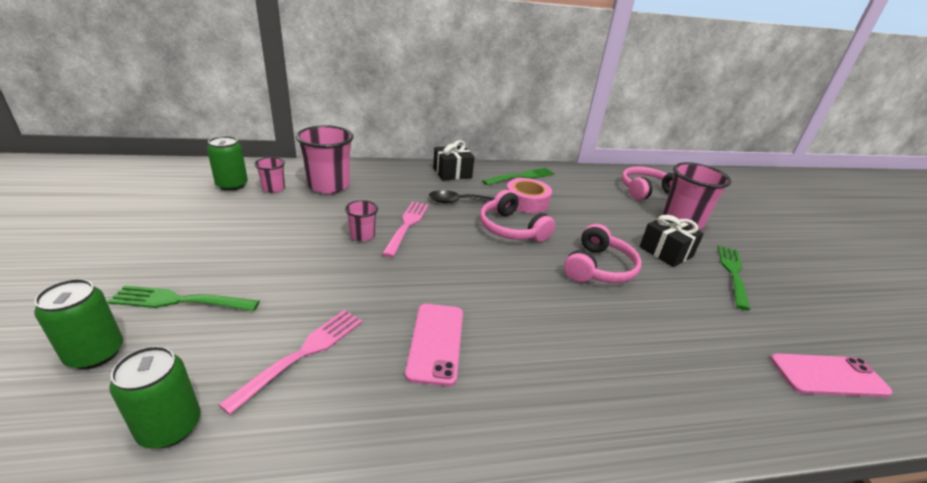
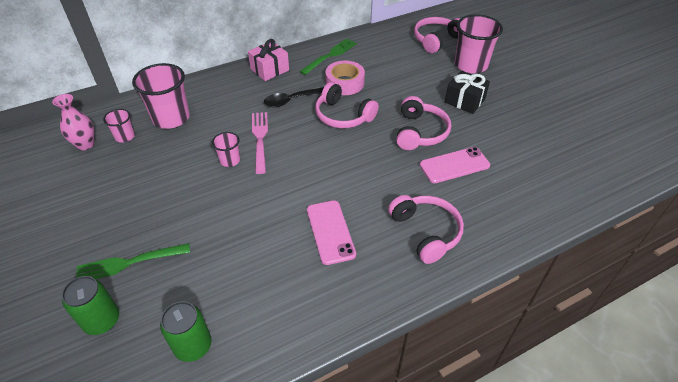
camera: 15 degrees left, 15 degrees up
(232, 185) = (85, 144): green can -> pink vase
(302, 354) = (245, 271): pink fork -> none
(452, 173) = (269, 69): black gift -> pink gift
(567, 384) = (426, 232): none -> pink headphones
(733, 274) = (515, 106): green fork -> none
(828, 375) = (582, 171): pink phone -> pink phone (454, 165)

